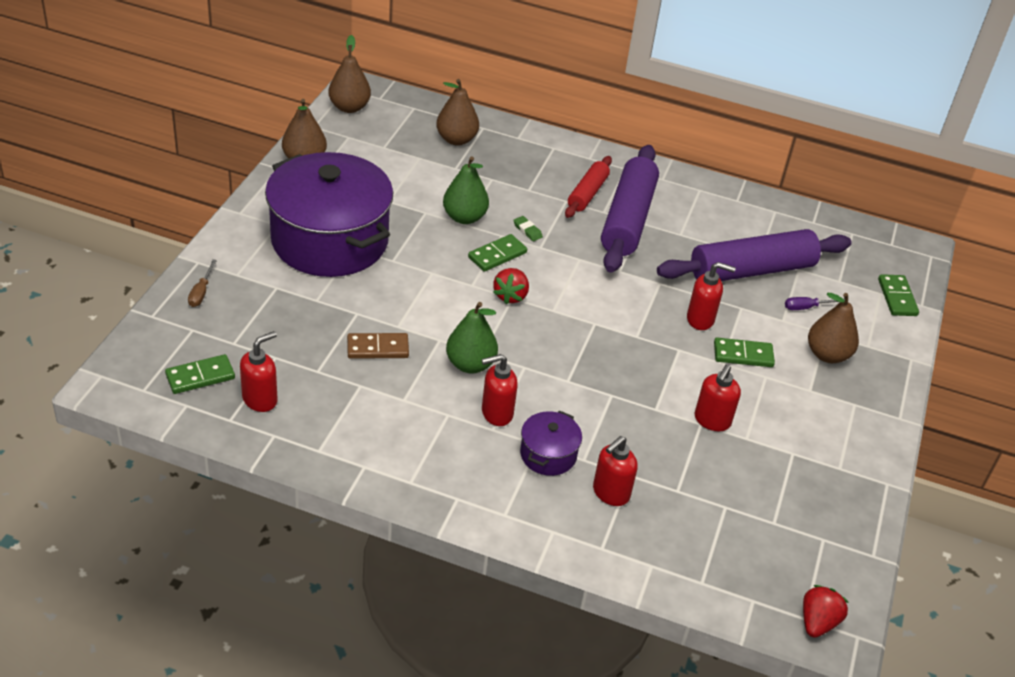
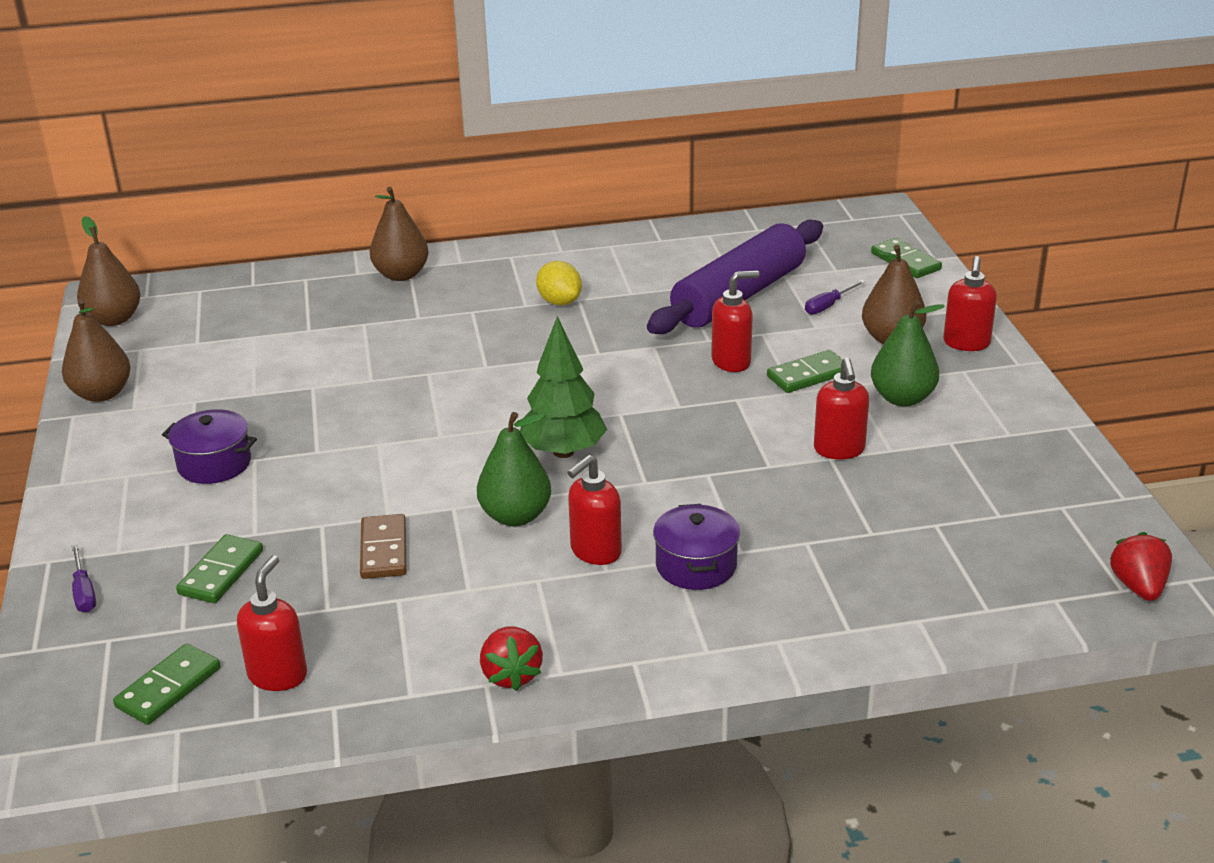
camera: 25 degrees left, 10 degrees down
(201, 292) = (84, 592): brown screwdriver -> purple screwdriver
(329, 240) = (214, 464): purple pot -> purple pot, size x0.42
(377, 348) = (384, 550): brown domino -> brown domino turned 60 degrees counterclockwise
(456, 139) = (283, 302): brown pear -> brown pear (401, 275)
(464, 217) = (366, 373): green pear -> green pear (902, 398)
(497, 255) = (442, 394): green domino -> green domino (221, 572)
(510, 296) = (497, 427): red strawberry -> red strawberry (511, 675)
(527, 230) = (455, 356): green eraser -> none
(536, 333) = (563, 452): none -> green tree
(587, 193) = (490, 295): red rolling pin -> none
(610, 493) = (803, 570): red soap dispenser -> red soap dispenser (966, 343)
(627, 219) = (559, 302): purple rolling pin -> yellow lemon

